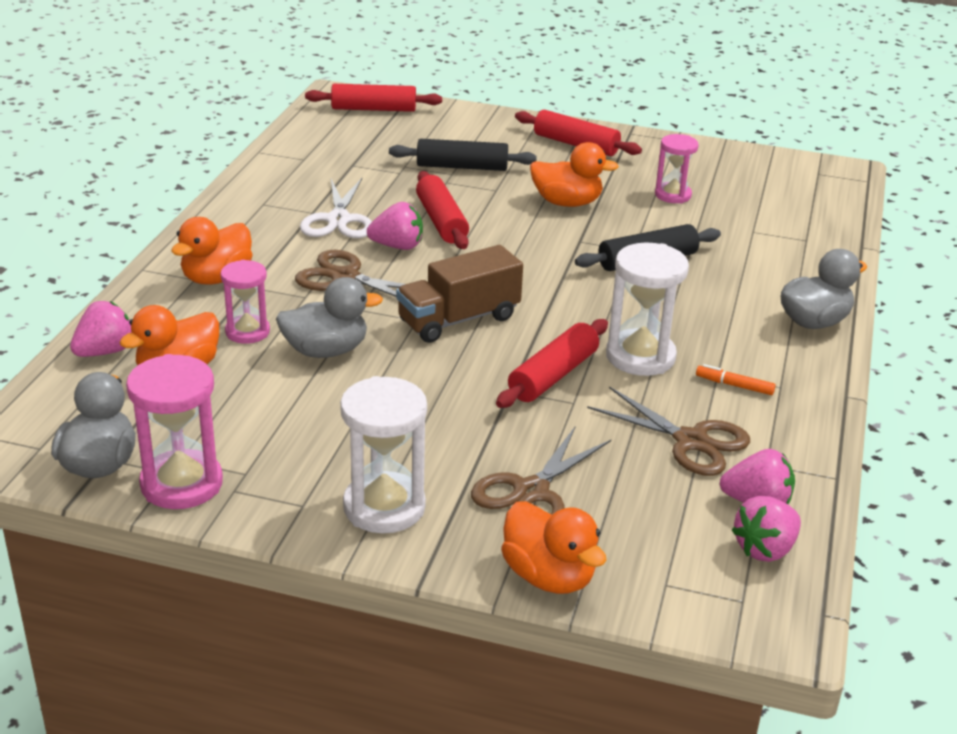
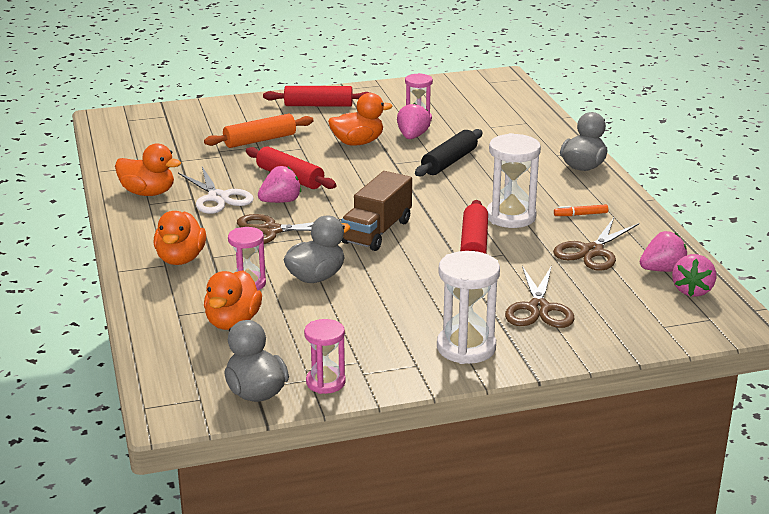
camera: 30 degrees left, 5 degrees down
(105, 351) = (164, 328): pink strawberry -> pink strawberry (412, 137)
(181, 484) = (325, 382): pink hourglass -> pink hourglass, size x0.64
(374, 109) = (147, 120): red rolling pin -> none
(462, 167) = (260, 140): black rolling pin -> orange rolling pin
(548, 576) = (600, 346): orange duck -> orange duck (148, 193)
(690, 441) = (592, 251): brown scissors -> brown scissors turned 120 degrees clockwise

